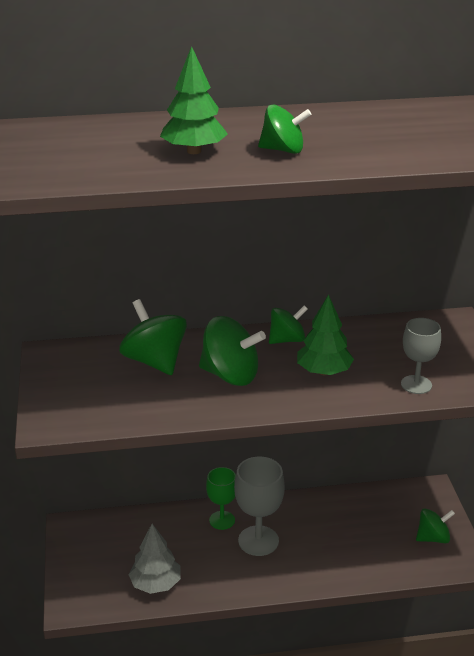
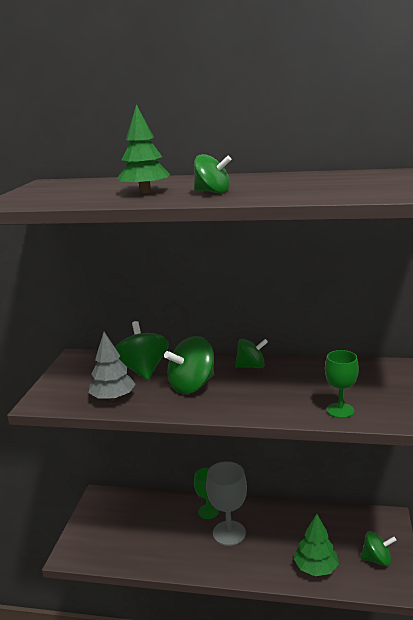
camera: 20 degrees right, 10 degrees down
(155, 583) = (137, 551): grey tree -> grey tree (113, 398)
(230, 375) = (192, 385): green spinning top -> green spinning top turned 105 degrees clockwise
(324, 371) = (267, 391): green tree -> green tree (316, 568)
(416, 384) = (340, 410): grey goblet -> green goblet

